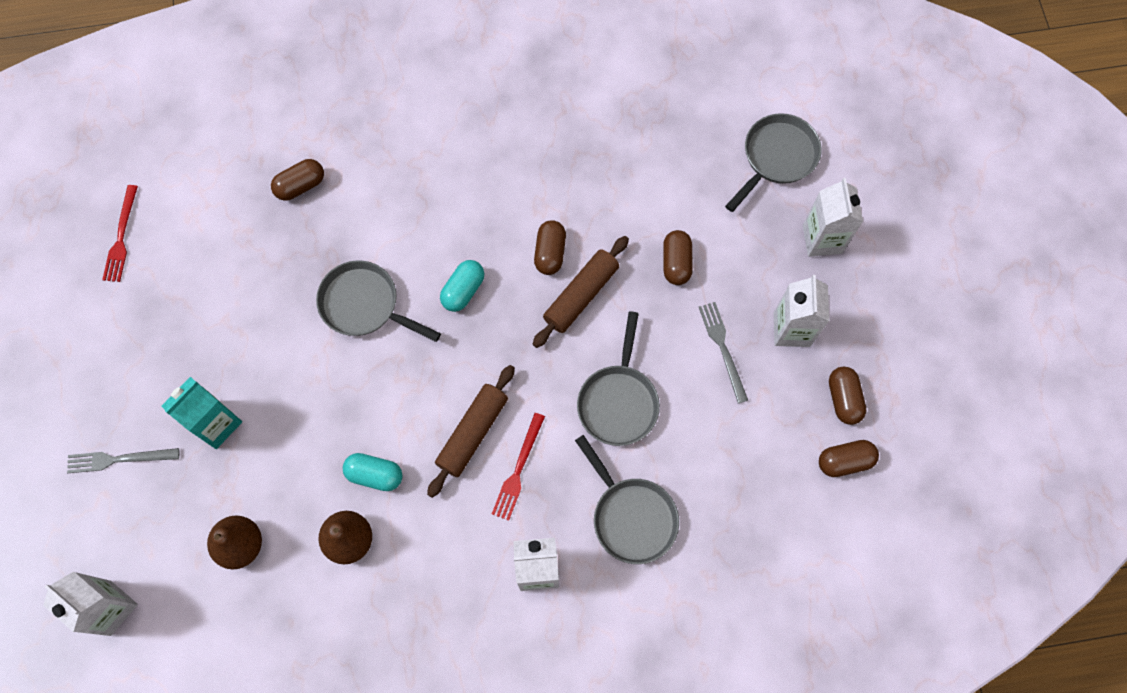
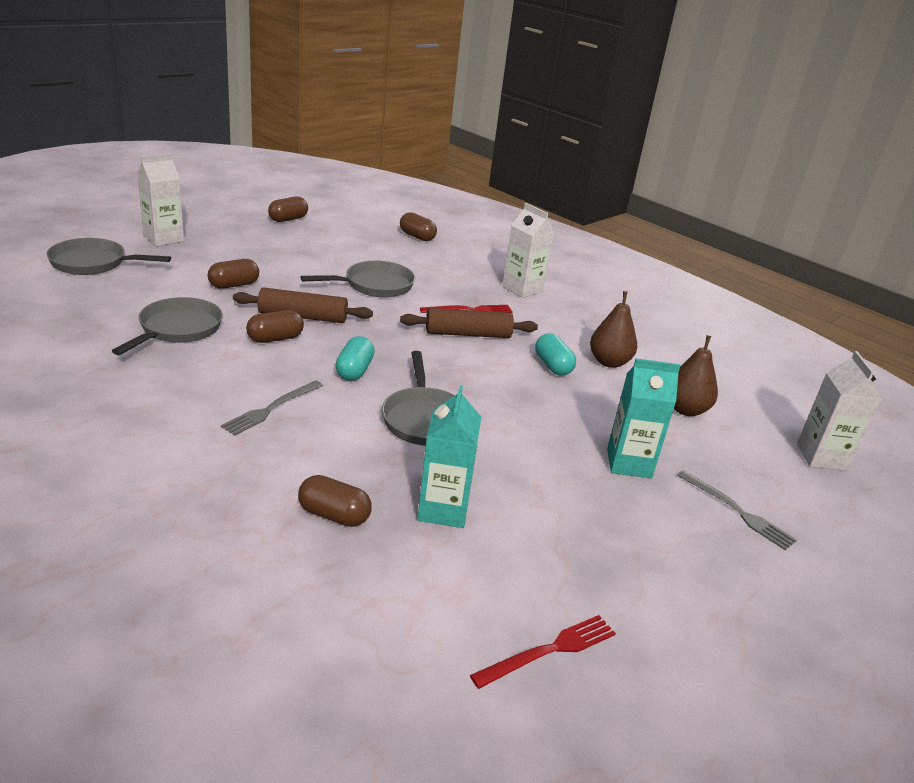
camera: 130 degrees left, 40 degrees down
(261, 253) = (443, 509): none -> turquoise carton
(463, 290) = (354, 370): turquoise capsule -> turquoise capsule turned 75 degrees counterclockwise
(631, 517) = (447, 267): grey pan -> grey pan (177, 329)
(722, 348) = (291, 258): grey fork -> grey fork (271, 409)
(791, 329) = (252, 239): white carton -> none
(844, 461) = (330, 215): brown capsule -> brown capsule (417, 237)

